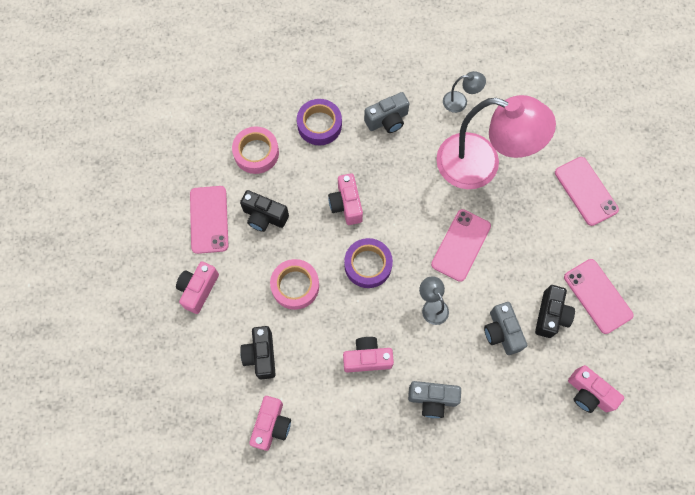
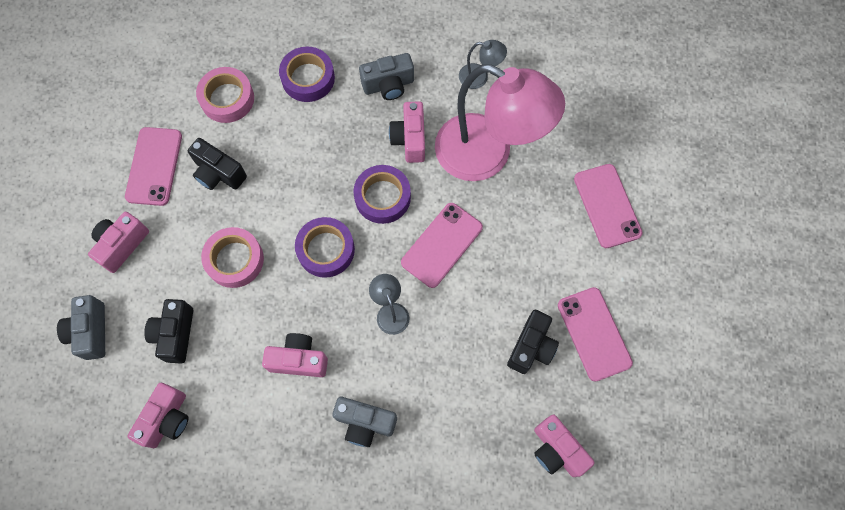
camera: 10 degrees right, 0 degrees up
(346, 205) = (317, 175): pink camera -> pink camera (410, 139)
(404, 214) = (382, 197): none -> purple tape
(501, 332) = (467, 357): grey camera -> grey camera (90, 332)

